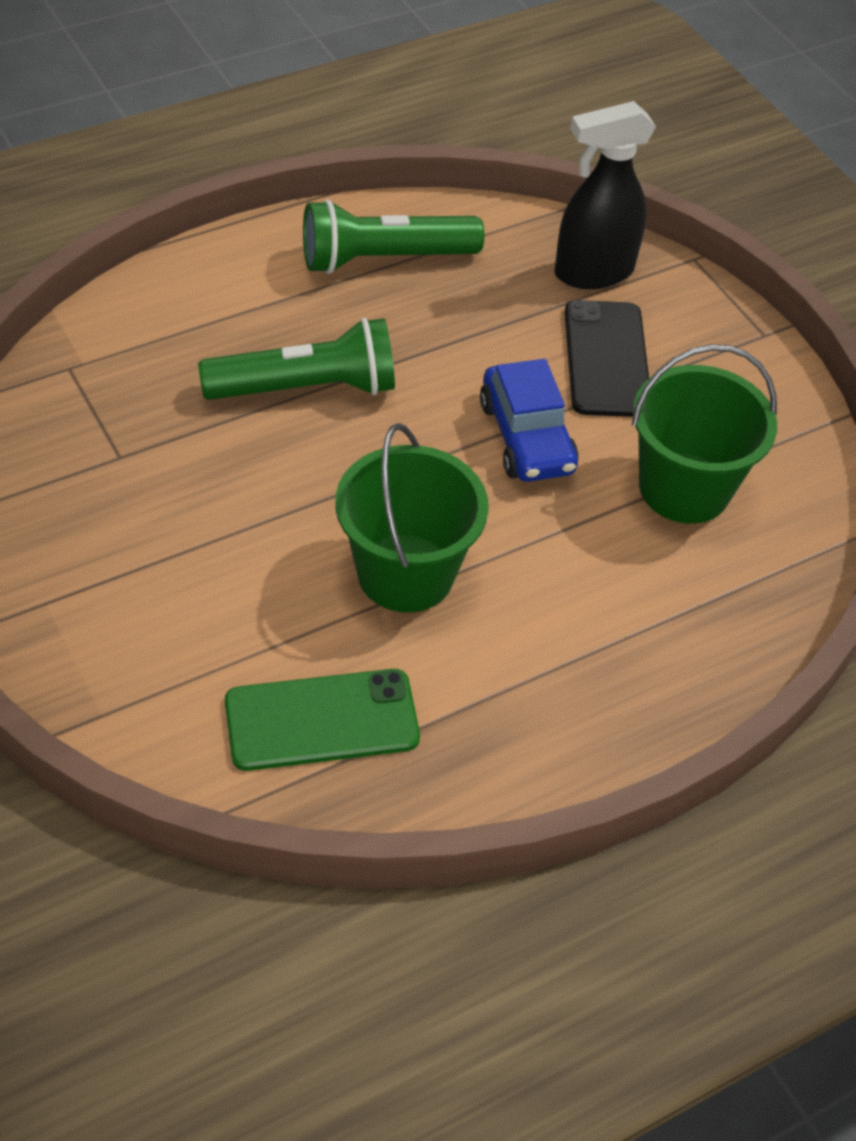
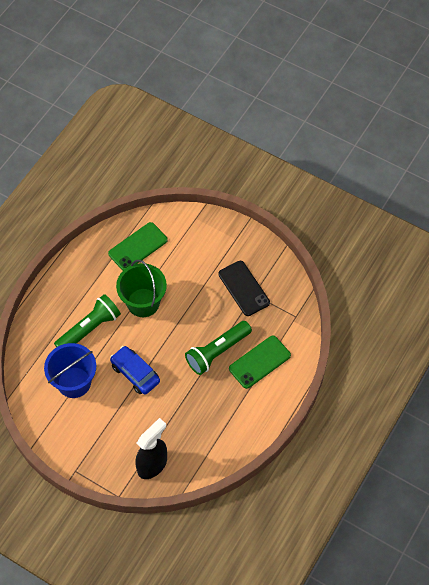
camera: 155 degrees right, 10 degrees up
(229, 327) = (259, 362): none -> green phone
(383, 259) = (230, 425): green flashlight -> green flashlight (89, 329)
(606, 359) = (126, 424): black phone -> black phone (244, 288)
(684, 488) = (74, 382): green bucket -> blue bucket

